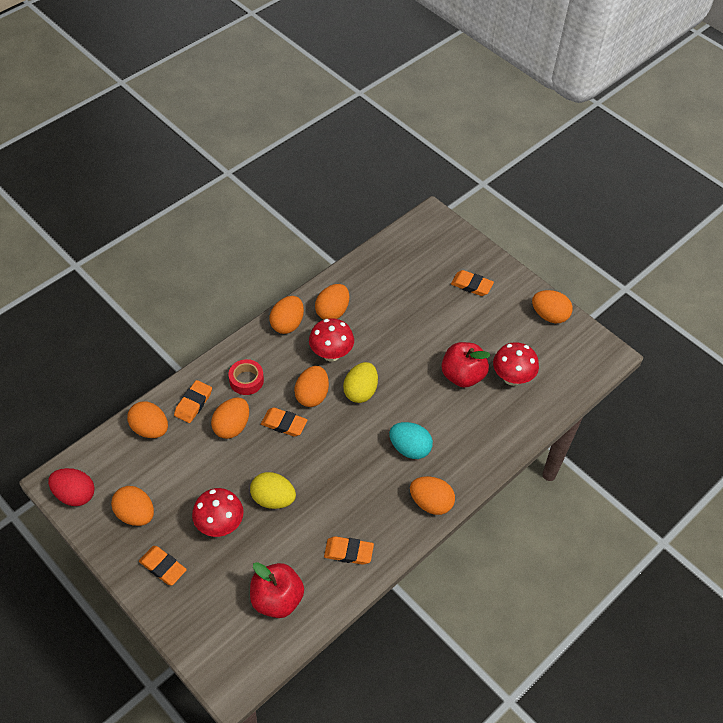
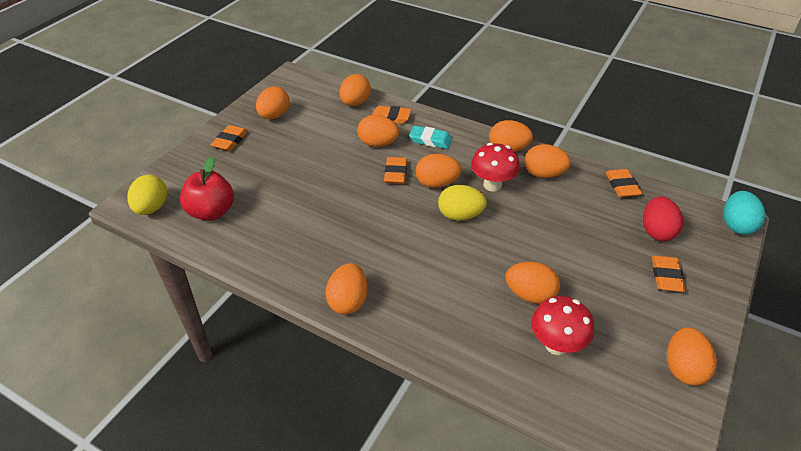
camera: 75 degrees right, 10 degrees down
(75, 494) = (282, 85): red egg -> red egg (656, 231)
(220, 525) = (277, 161): red mushroom -> none
(246, 380) = (430, 140): red tape -> turquoise eraser
(273, 499) = (313, 185): yellow egg -> yellow egg (152, 208)
(348, 552) = (271, 248): orange eraser -> orange eraser (622, 186)
(410, 448) = (409, 269): turquoise egg -> turquoise egg (736, 225)
(462, 375) = (530, 294): red apple -> orange egg

